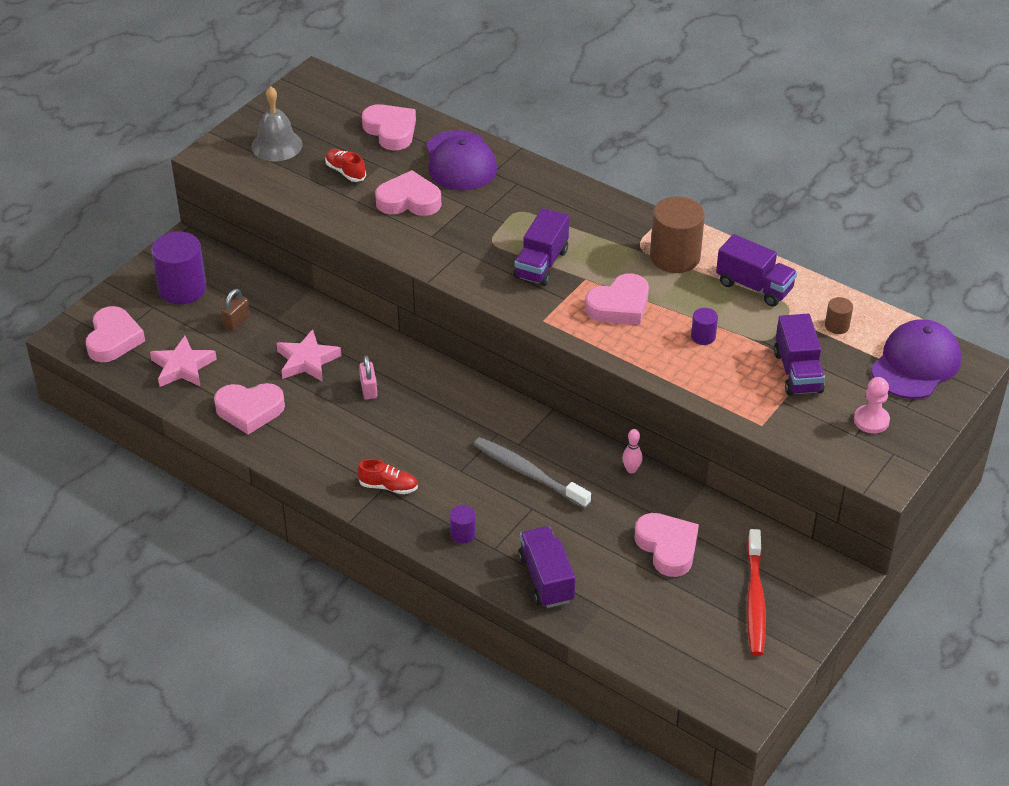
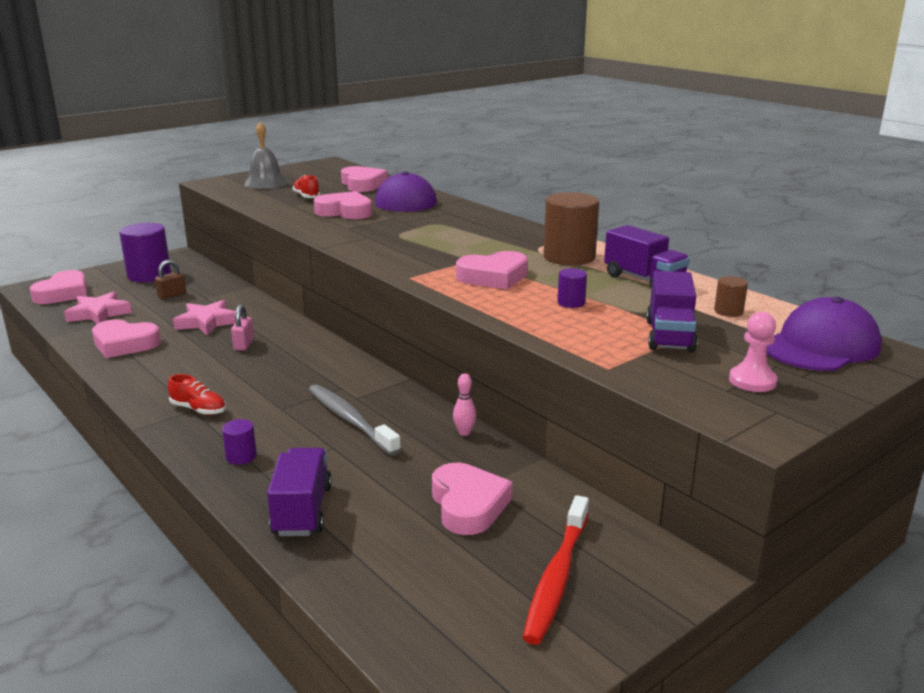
camera: 15 degrees right, 20 degrees down
(541, 264) = (434, 249): purple truck -> none

